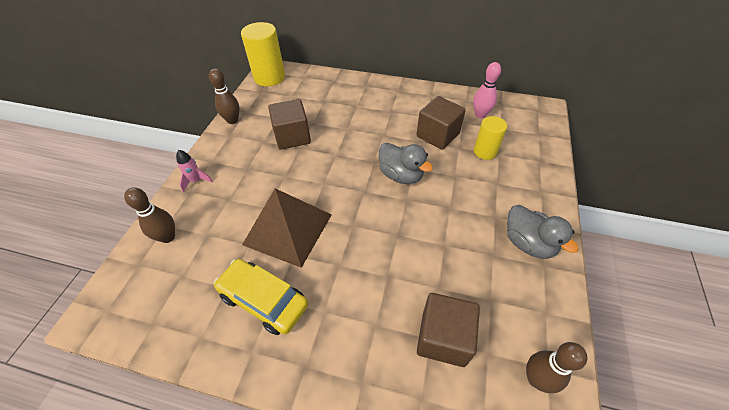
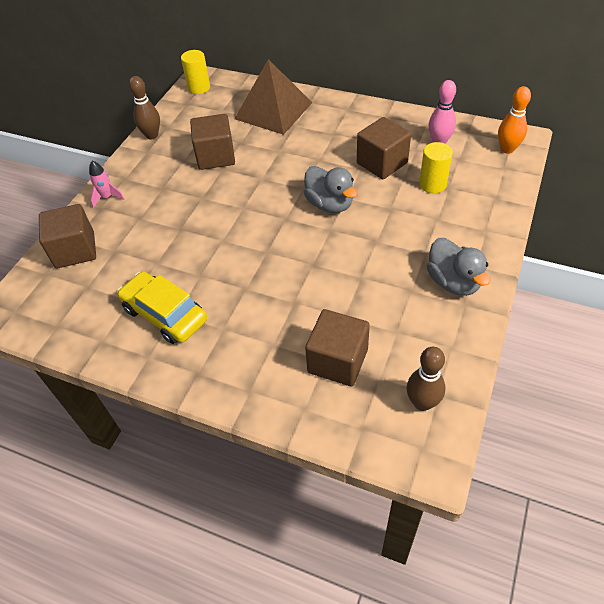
camera: 10 degrees right, 0 degrees up
(168, 237) = (75, 250): brown bowling pin -> brown cube
(269, 77) = (199, 88): yellow cylinder -> yellow cylinder, size x0.61
(288, 229) = (198, 251): brown pyramid -> brown pyramid (273, 110)
(537, 118) = (507, 149): none -> orange bowling pin

